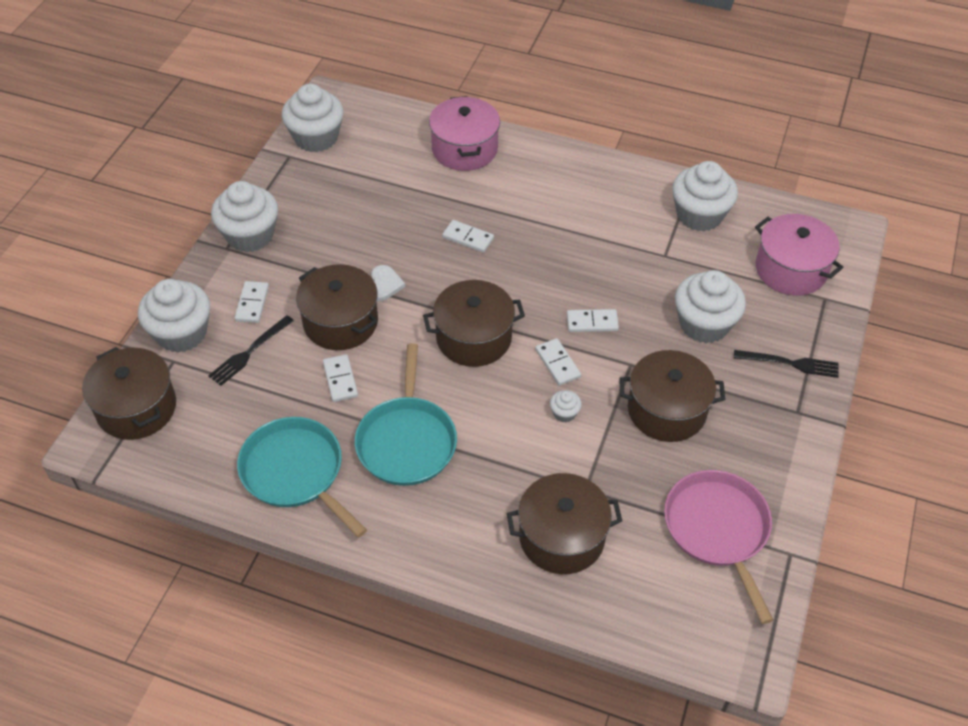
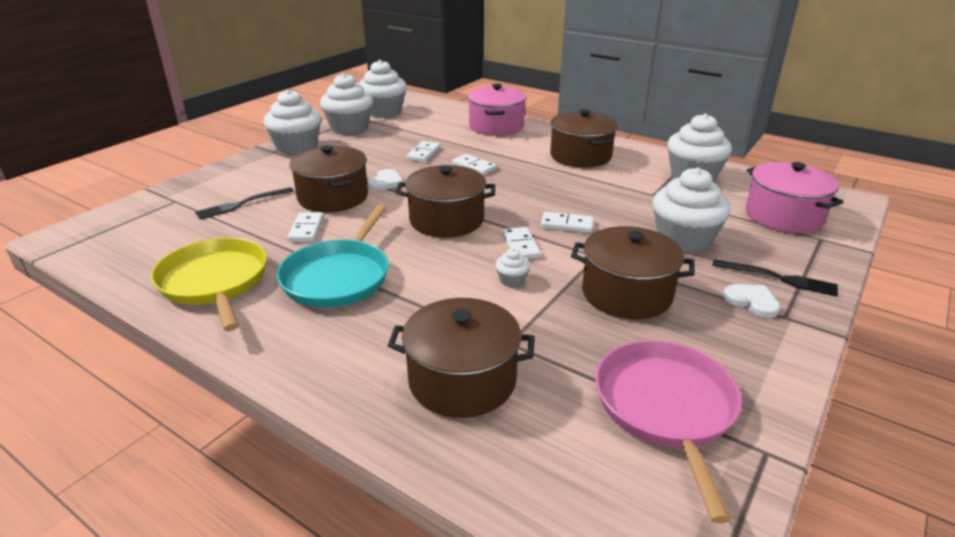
camera: 15 degrees right, 20 degrees down
(136, 408) = (117, 222): brown pot -> brown pot (580, 156)
(181, 333) = (197, 187): white cupcake -> white cupcake (349, 128)
(252, 303) = (268, 179): white domino -> white domino (423, 153)
(296, 472) = (215, 282): turquoise pan -> yellow pan
(770, 398) = (752, 301): none -> white heart

